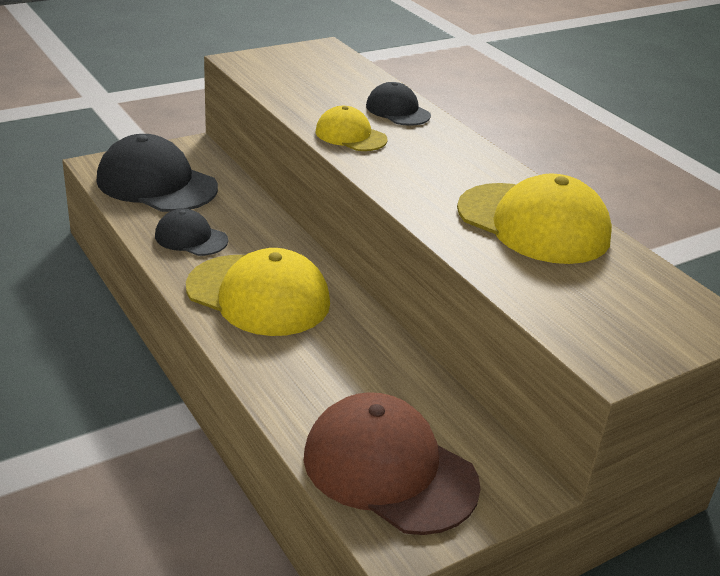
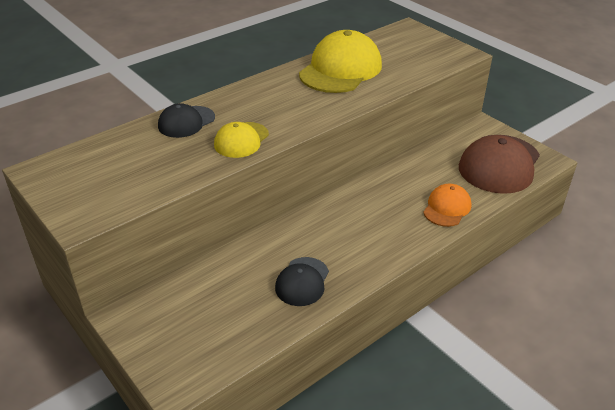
camera: 95 degrees left, 5 degrees up
(156, 184) = (210, 326): black cap -> none
(258, 295) = (367, 231): yellow cap -> none
(285, 375) = (447, 208): none -> orange cap

